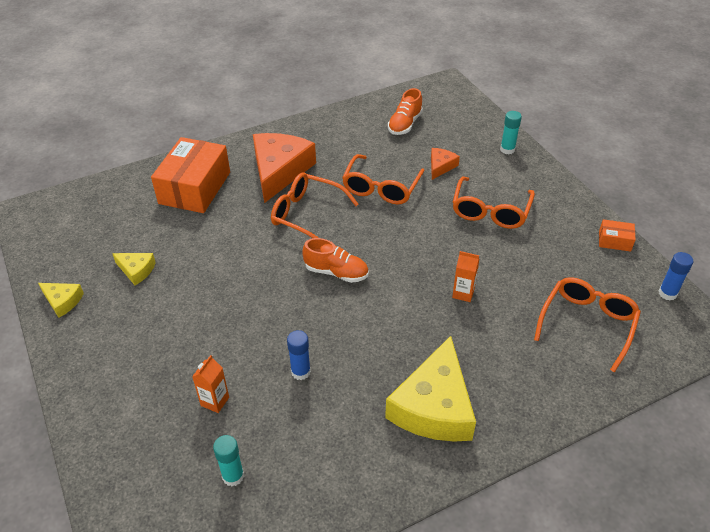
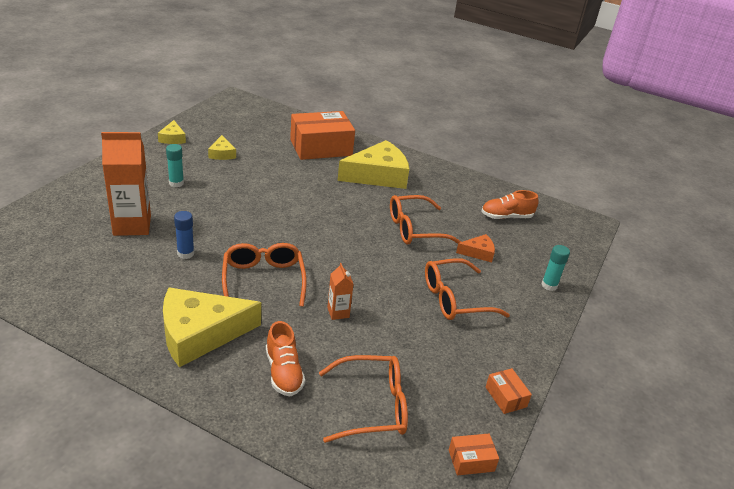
camera: 50 degrees right, 10 degrees down
(215, 401) = (132, 225): orange carton -> orange carton, size x2.04
(233, 476) = (73, 255): turquoise glue stick -> turquoise glue stick (176, 183)
(279, 171) = (378, 175): orange cheese -> yellow cheese
(306, 214) = (345, 203): orange glasses -> orange glasses (263, 279)
(336, 272) = (299, 237): orange shoe -> orange shoe (283, 372)
(667, 293) = (471, 460): blue glue stick -> orange box

